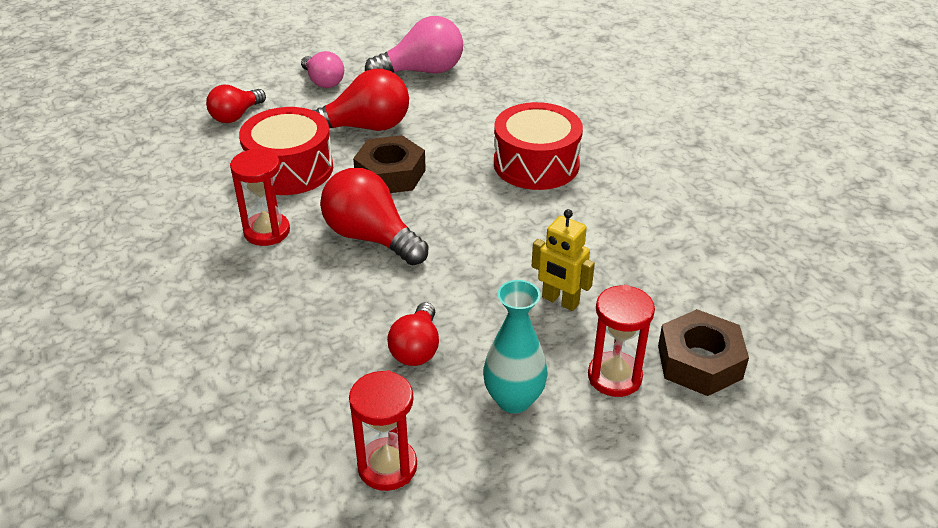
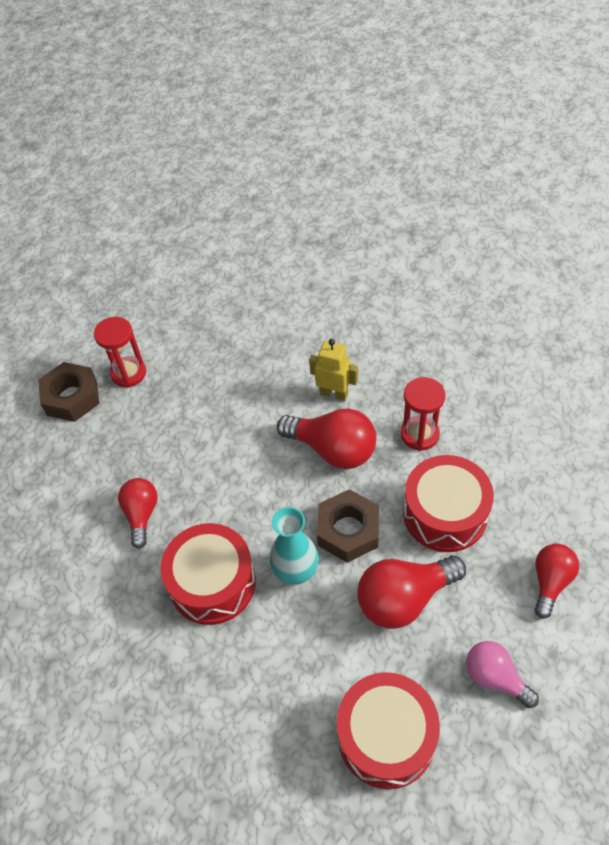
camera: 170 degrees right, 15 degrees up
(387, 467) = (254, 290): red hourglass -> none
(416, 348) = (262, 362): red light bulb -> red light bulb (141, 514)
(422, 71) = (386, 736): pink light bulb -> red drum
(514, 400) = (191, 343): turquoise vase -> turquoise vase (296, 571)
(560, 301) = (170, 424): yellow robot -> yellow robot (334, 393)

